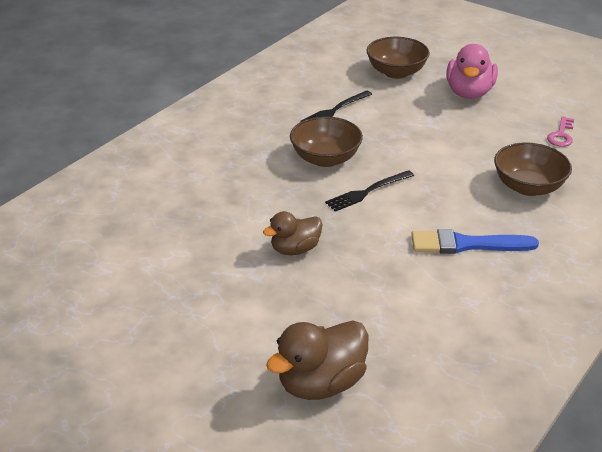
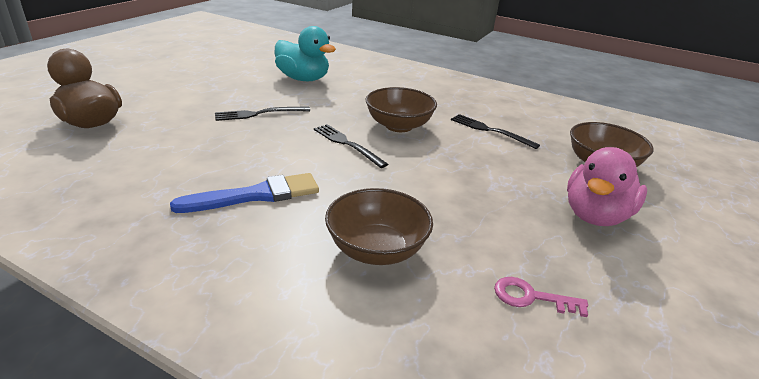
camera: 80 degrees right, 5 degrees down
(186, 217) = (303, 79): none -> turquoise duck
(295, 249) = (259, 114): brown duck -> black fork
(467, 244) = (255, 195): blue brush -> blue brush turned 75 degrees clockwise
(469, 93) = (595, 216): pink duck -> pink duck turned 60 degrees counterclockwise

